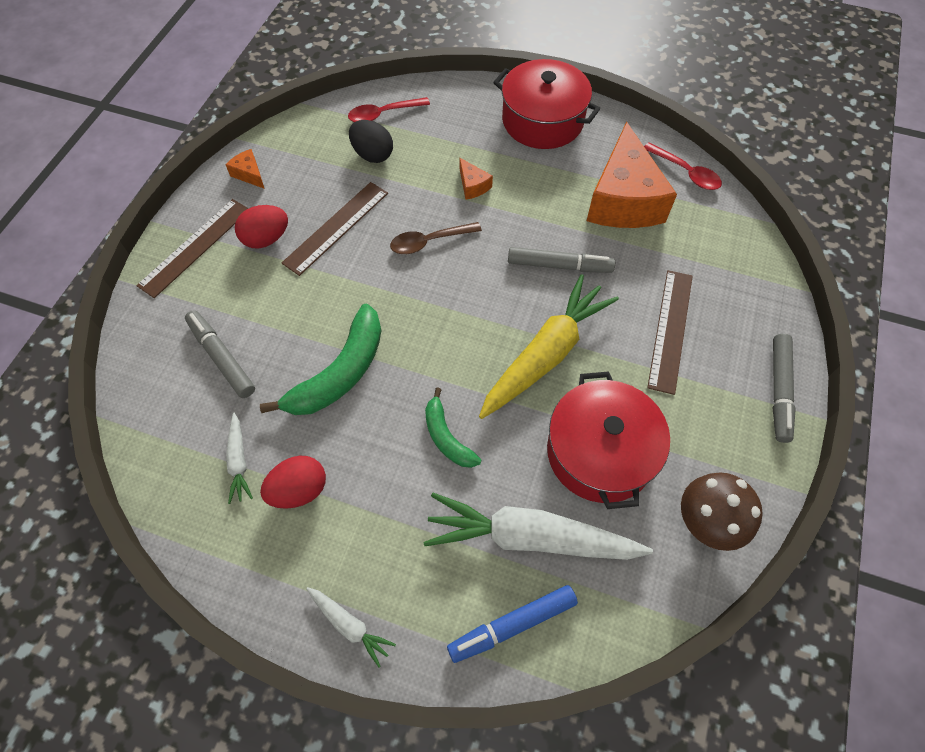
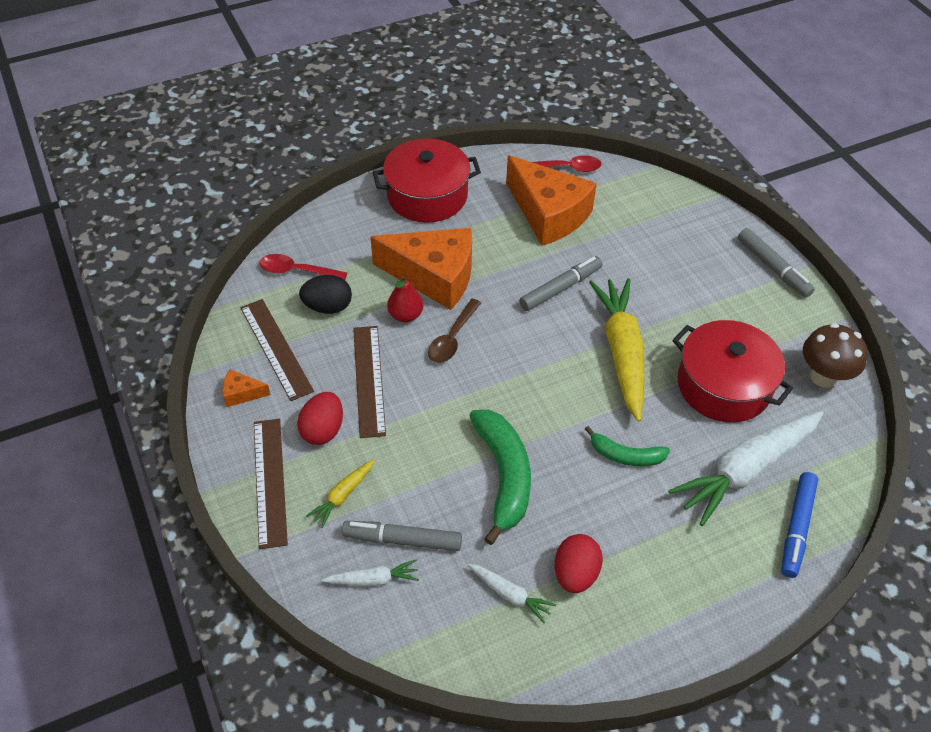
camera: 45 degrees left, 10 degrees down
(224, 294) = (342, 496): none -> yellow carrot
(350, 625) = (711, 620): white carrot -> white carrot (373, 579)
(383, 114) = (297, 271): red spoon -> red spoon turned 75 degrees clockwise
(417, 200) = (405, 315): none -> red pear
(473, 186) = (434, 276): orange cheese -> orange cheese, size x2.46
(670, 330) = (674, 278): brown ruler -> brown ruler (275, 348)

